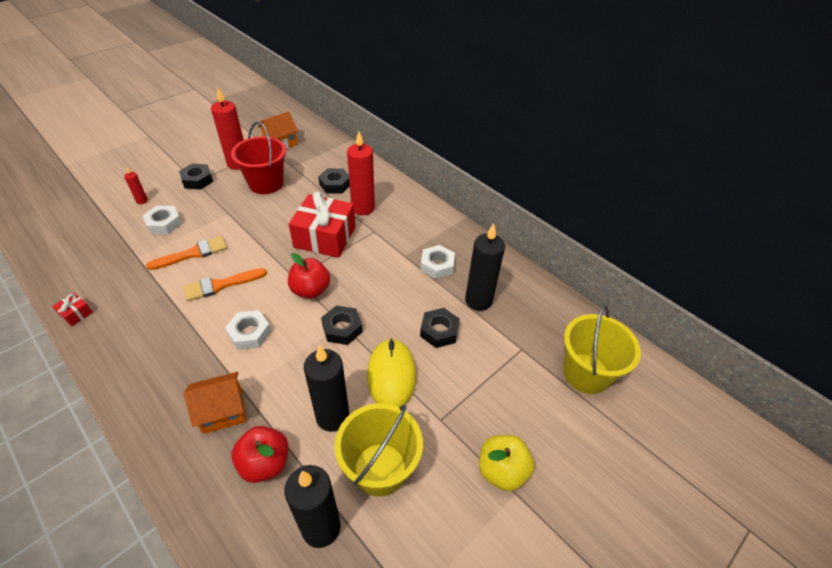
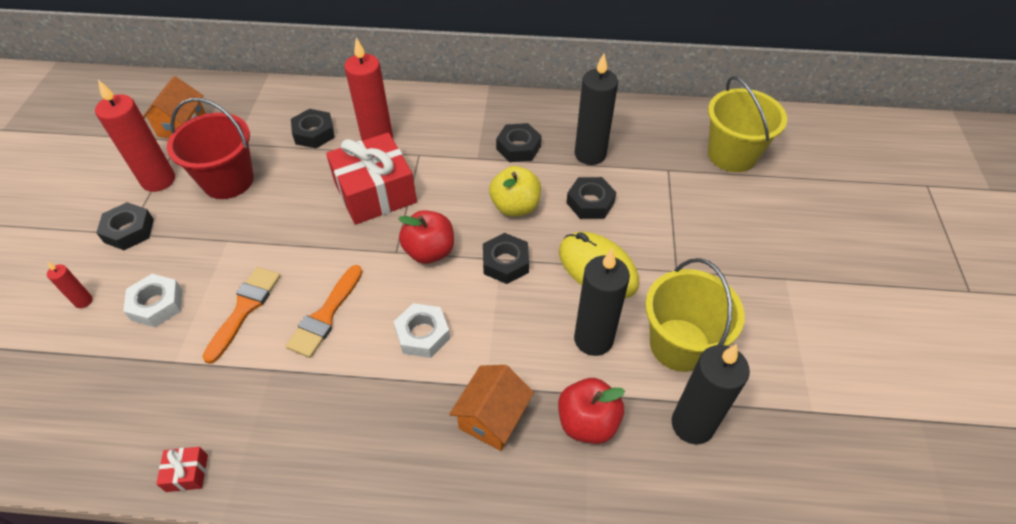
camera: 40 degrees left, 5 degrees up
(437, 265) = (518, 147): white nut -> black nut
(502, 471) = (760, 271): yellow apple -> yellow apple (515, 207)

